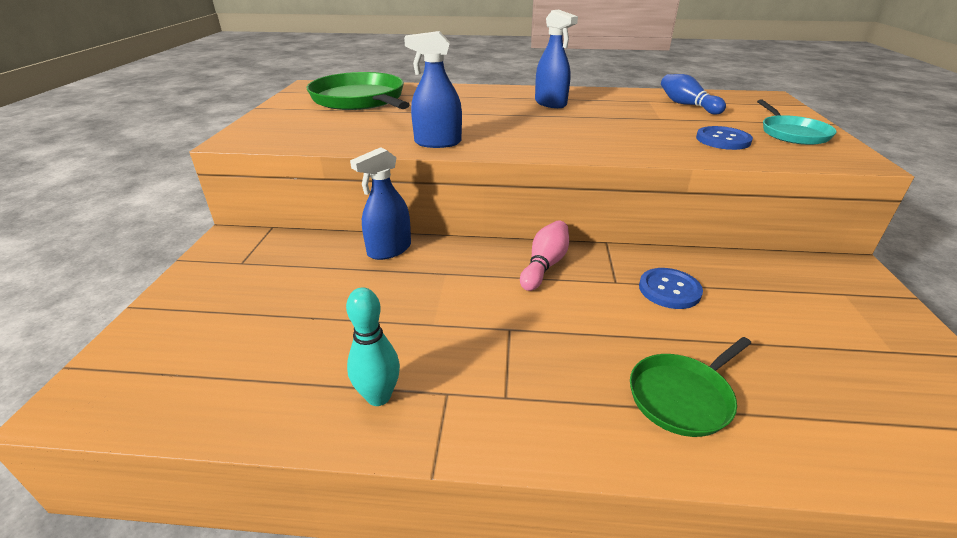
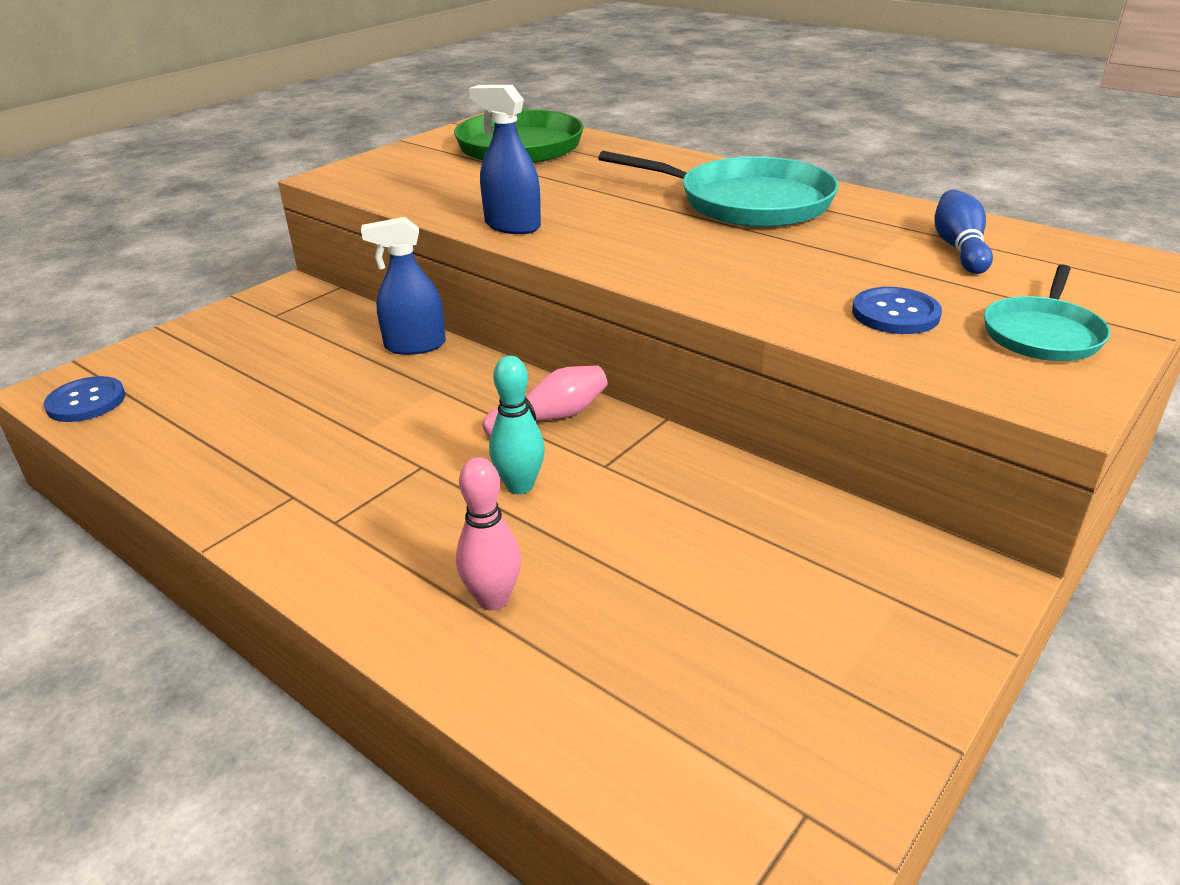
camera: 35 degrees right, 0 degrees up
(378, 396) = (239, 474): turquoise bowling pin -> turquoise bowling pin (520, 486)
(550, 103) = (747, 202): blue spray bottle -> turquoise pan
(669, 290) = (655, 498): blue button -> blue button (86, 401)
(682, 396) = (493, 599): green pan -> pink bowling pin

